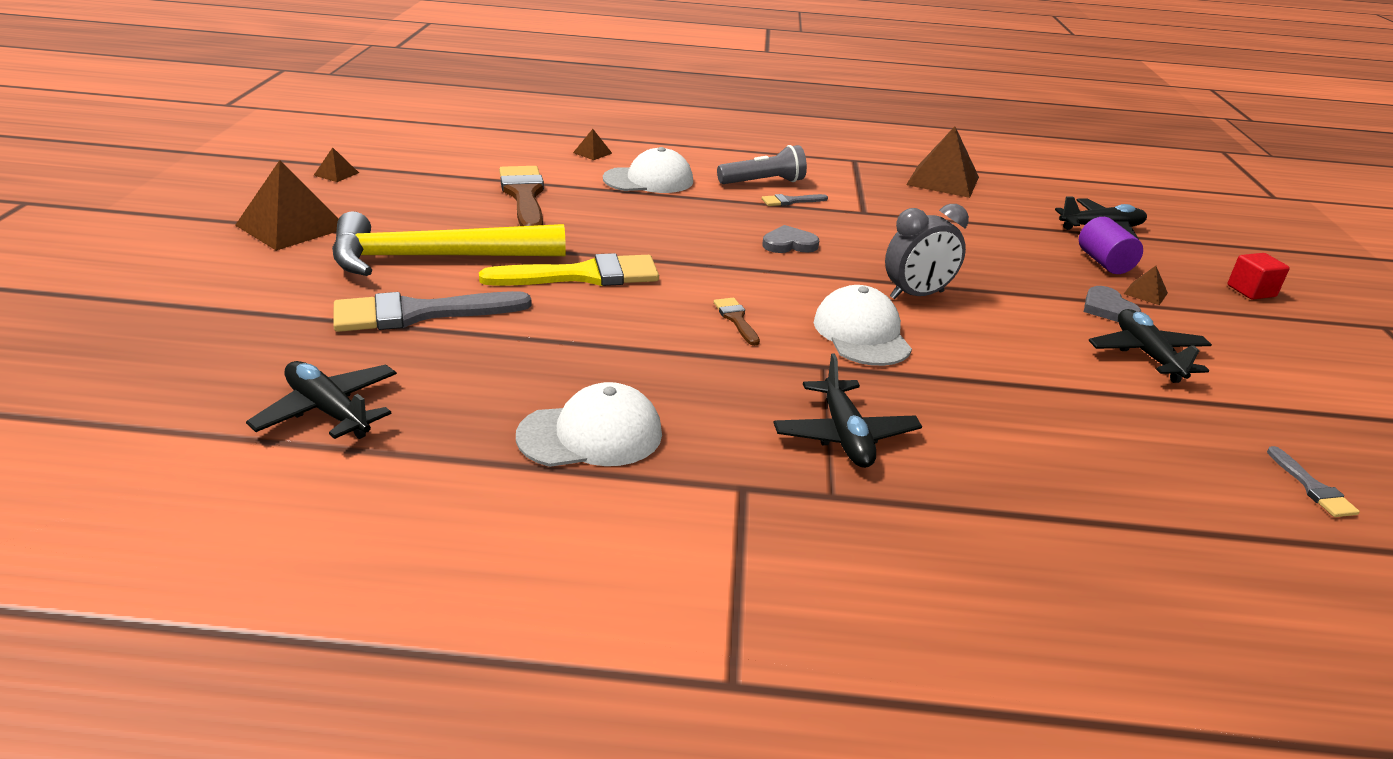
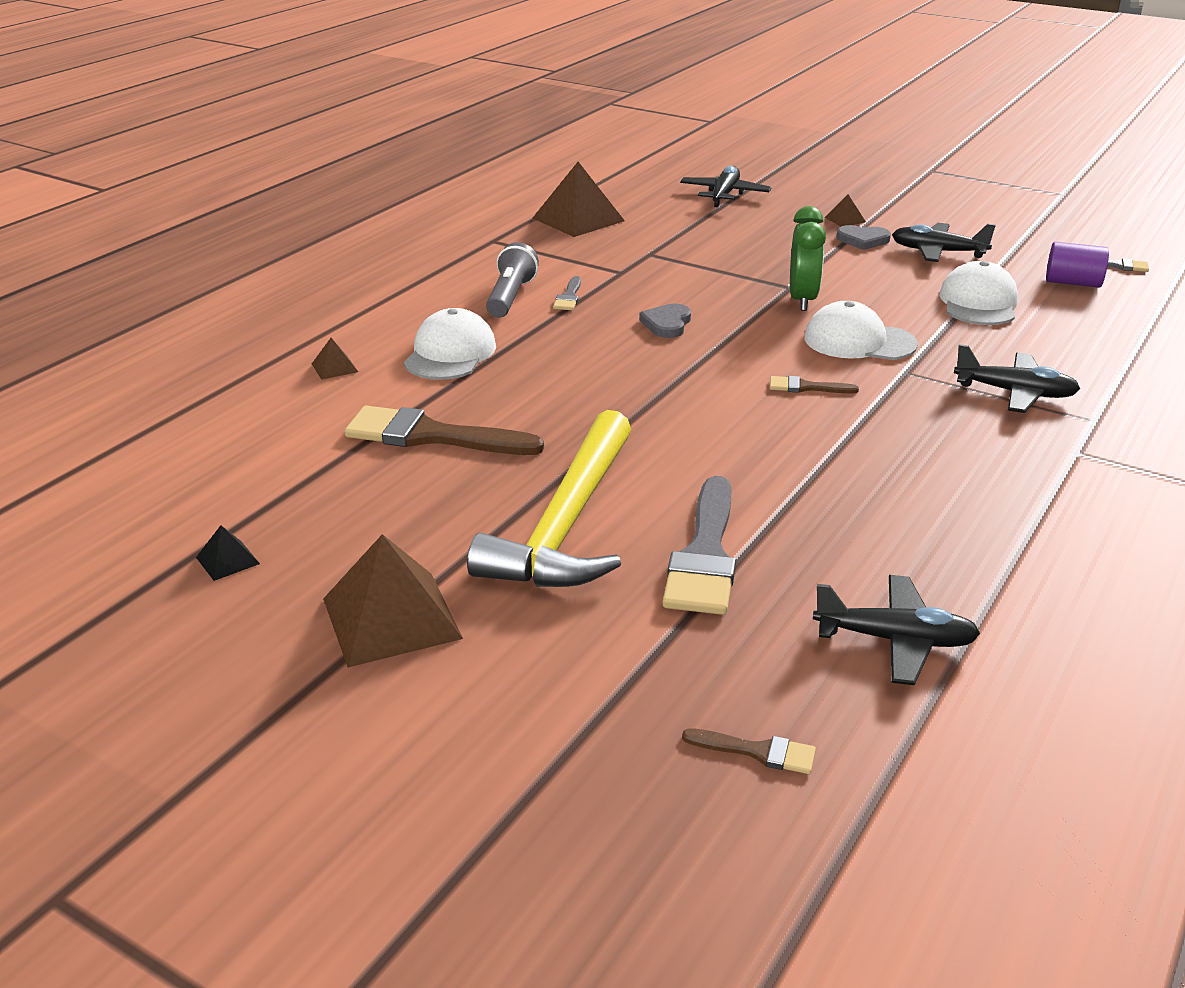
camera: 60 degrees left, 0 degrees up
(165, 369) = (758, 752): none -> brown brush
(328, 411) = (895, 640): black plane -> black plane turned 150 degrees counterclockwise
(336, 174) = (227, 560): brown pyramid -> black pyramid
(583, 275) = (670, 442): yellow brush -> none
(590, 435) = (983, 502): white cap -> white cap (978, 303)
(917, 295) = (802, 300): grey clock -> green clock
(1104, 263) = (786, 215): purple cylinder -> purple cylinder (1072, 283)
(1251, 291) = (860, 186): red cube -> none

